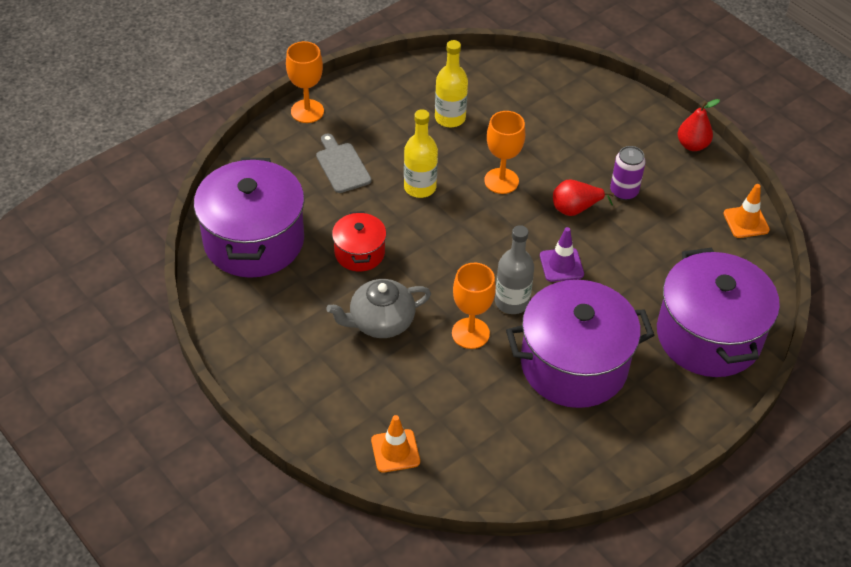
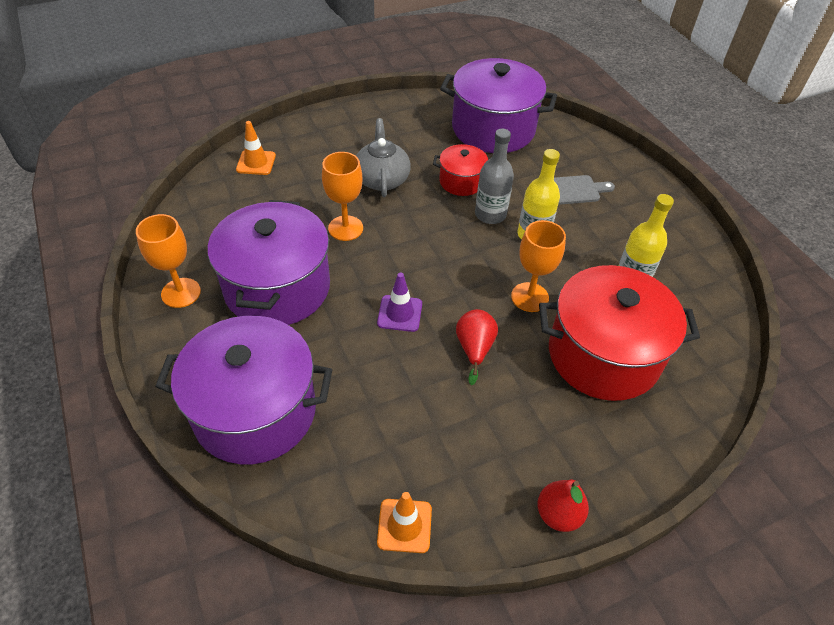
camera: 105 degrees right, 0 degrees up
(307, 111) = (648, 182): orange goblet -> orange goblet (181, 293)
(512, 302) = (368, 264): grey bottle -> grey bottle (490, 214)
(543, 131) = (603, 355): none -> red pot
(624, 191) = (490, 404): purple can -> none

